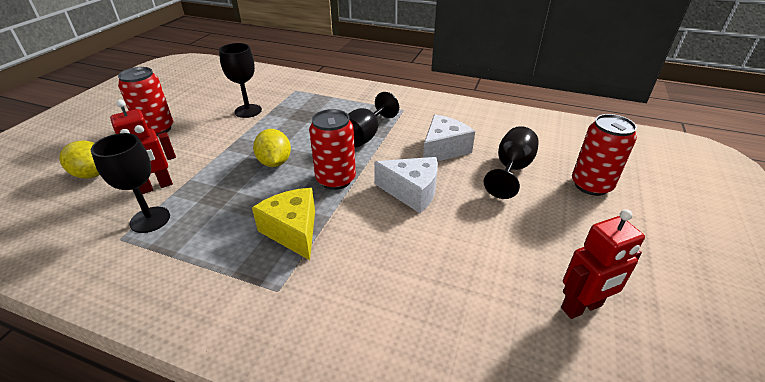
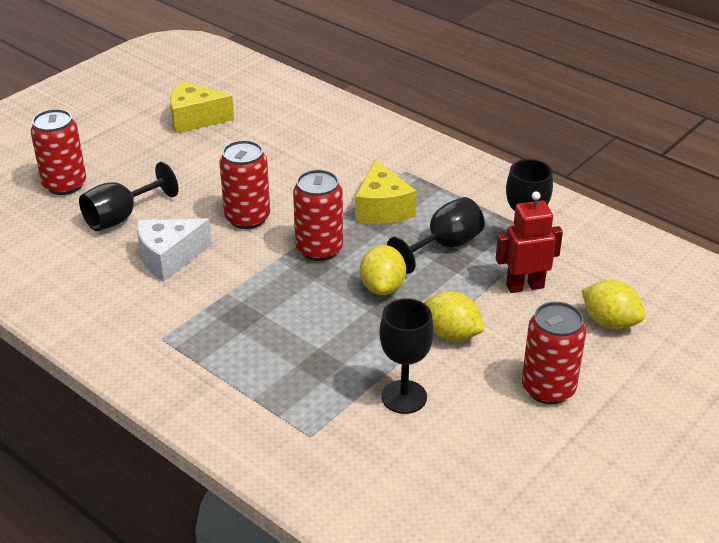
camera: 160 degrees left, 0 degrees up
(219, 144) = (451, 334): none -> yellow lemon
(365, 136) = (249, 302): black goblet -> black goblet (444, 246)
(412, 192) = (247, 218): white cheese -> red can
(581, 307) = (195, 119): red robot -> yellow cheese

